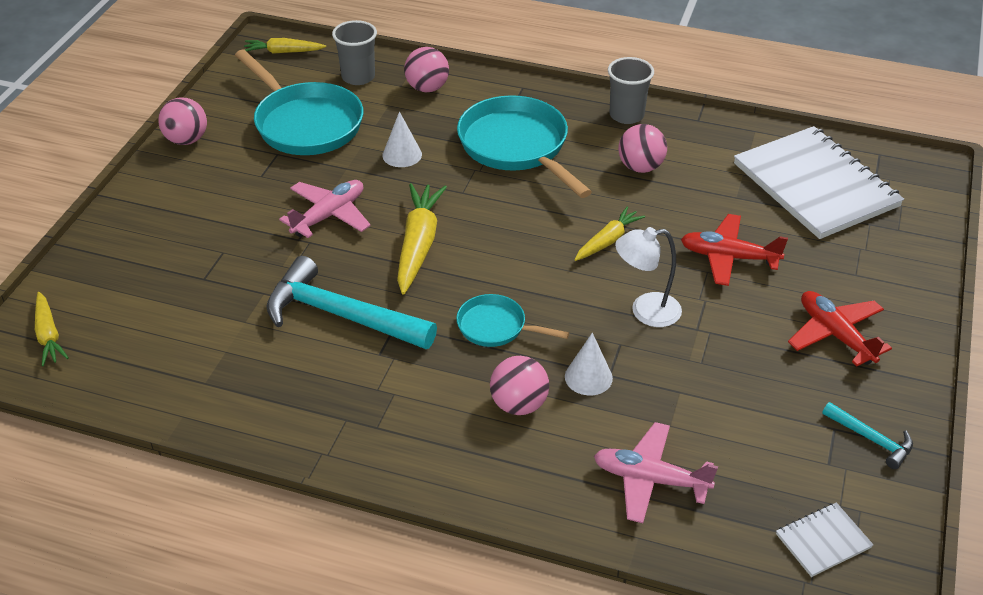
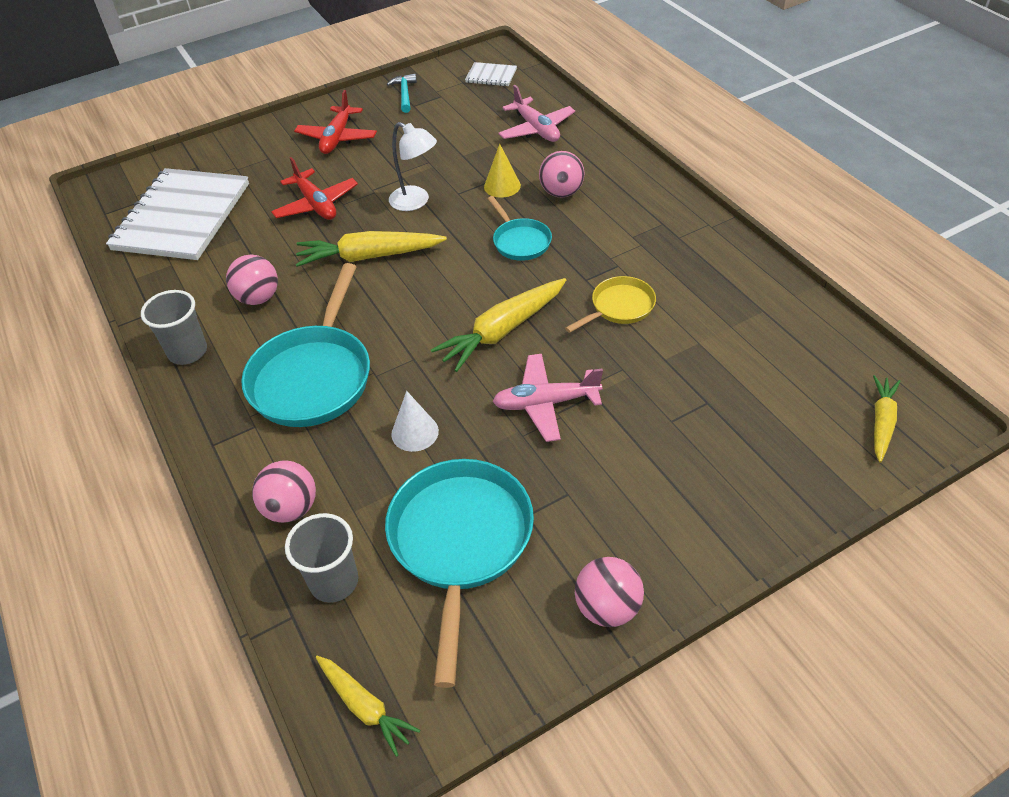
camera: 135 degrees left, 5 degrees up
(340, 315) = (619, 307): turquoise hammer -> yellow pan
(588, 377) = (502, 186): white cone -> yellow cone
(608, 241) = (369, 256): yellow carrot -> yellow carrot, size x1.65

